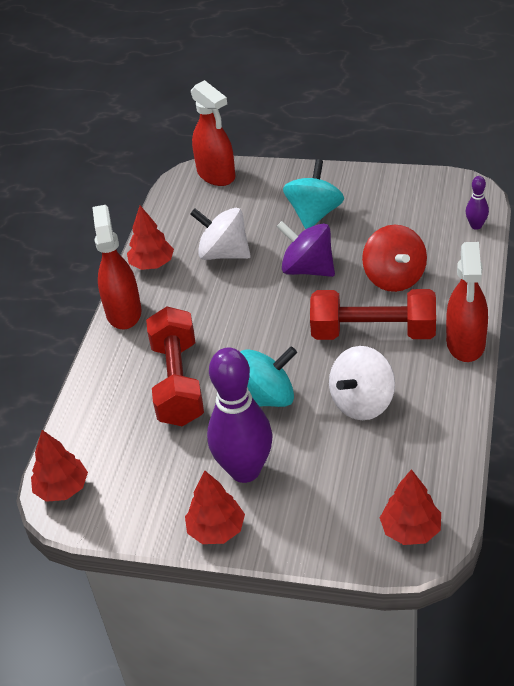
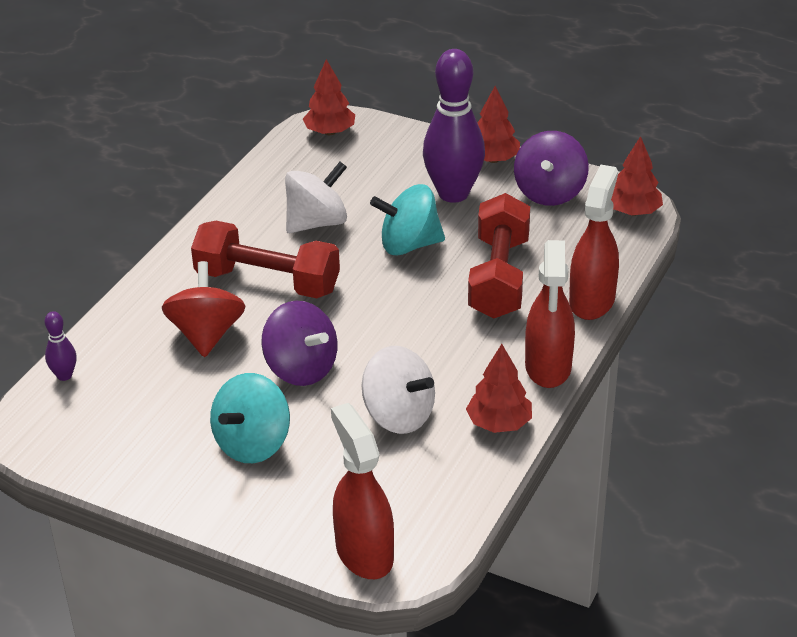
camera: 170 degrees left, 5 degrees down
(148, 495) = (549, 193): none -> purple spinning top
(465, 344) = (181, 252): red spray bottle -> red spray bottle (592, 301)

